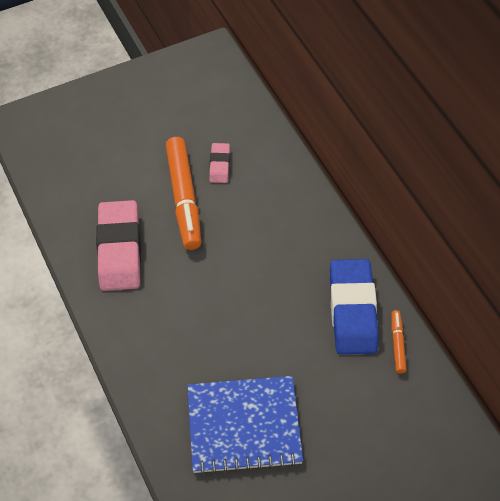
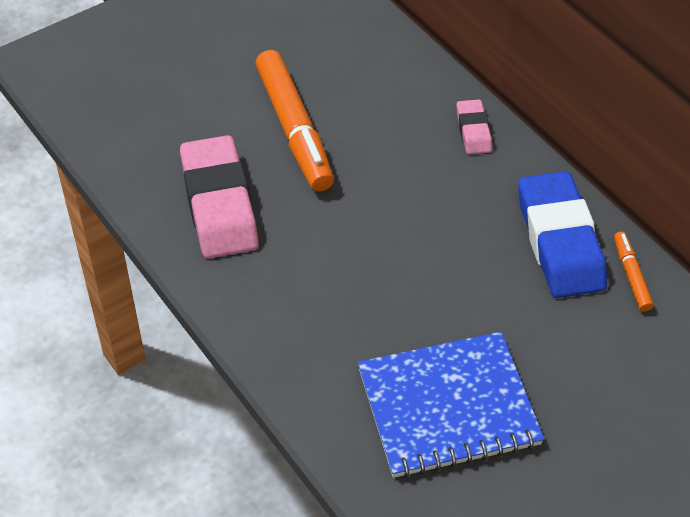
camera: 10 degrees left, 5 degrees down
(219, 165) = (333, 83): pink eraser -> pink eraser (473, 130)

